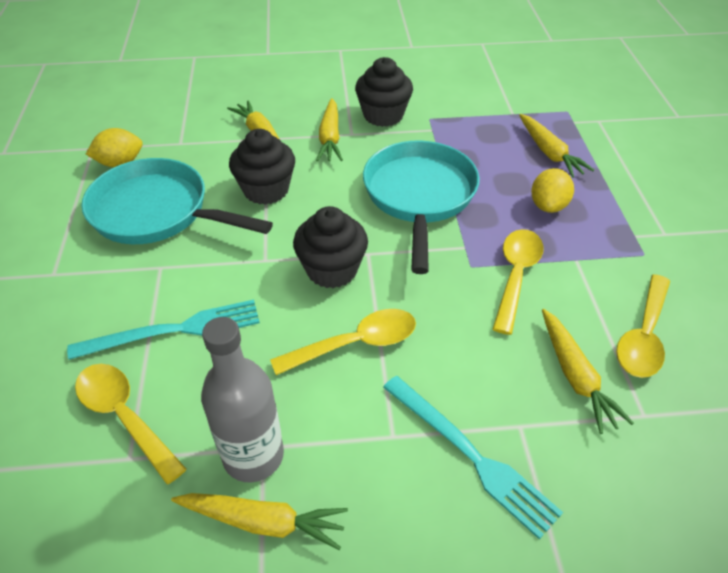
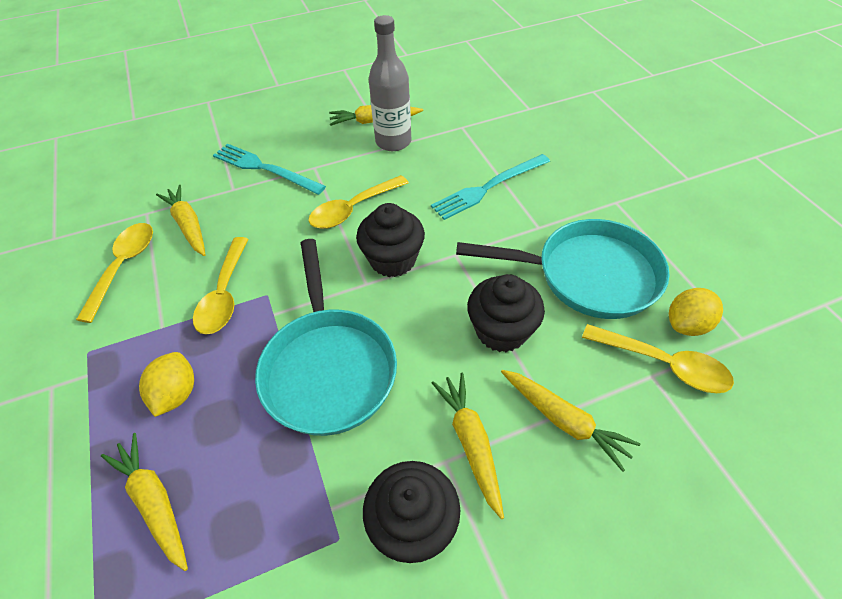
camera: 165 degrees right, 5 degrees up
(124, 416) = (480, 141): yellow spoon -> yellow spoon (664, 364)

